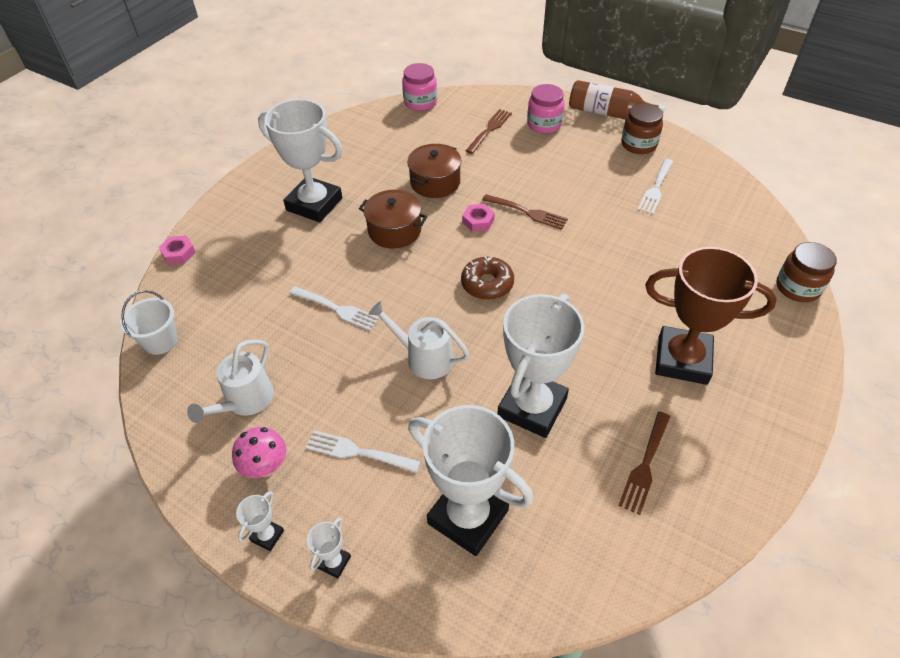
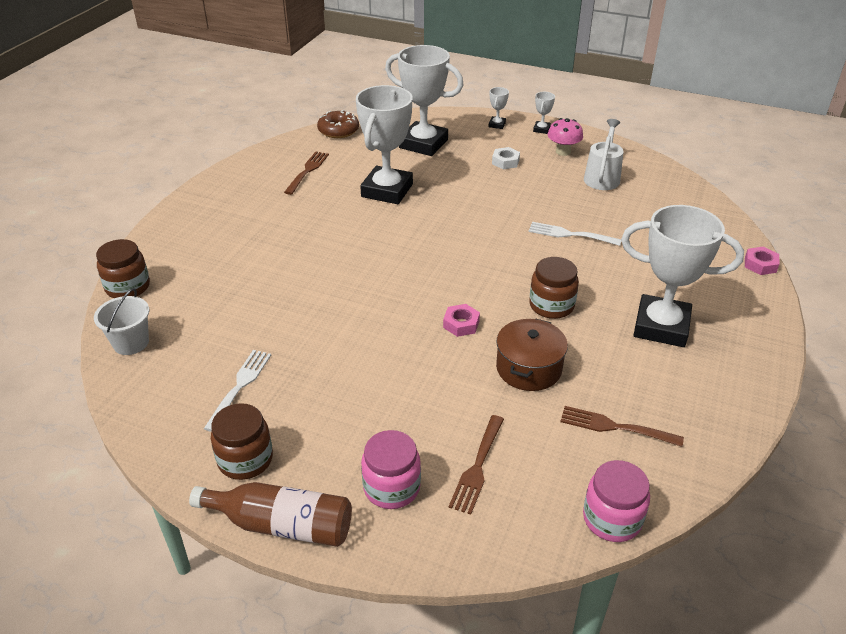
camera: 170 degrees right, 10 degrees down
(160, 341) = (702, 202): white bucket -> white bucket (131, 343)
(358, 452) = (505, 162): white fork -> white nut
(394, 230) = (551, 305): brown pot -> brown jar
(424, 358) = (478, 210): white watering can -> none
(487, 284) = (437, 265): brown donut -> brown donut (338, 130)
(527, 212) = (404, 339): brown fork -> brown fork (615, 427)
(682, 360) = (263, 225): brown trophy -> none

